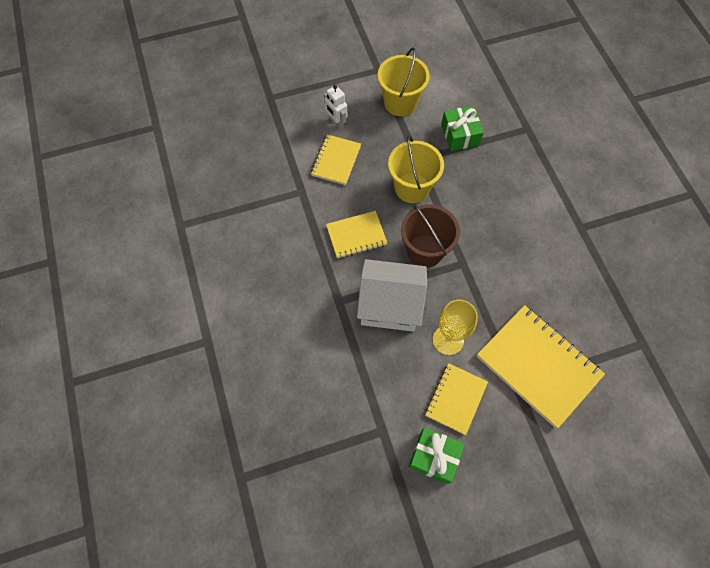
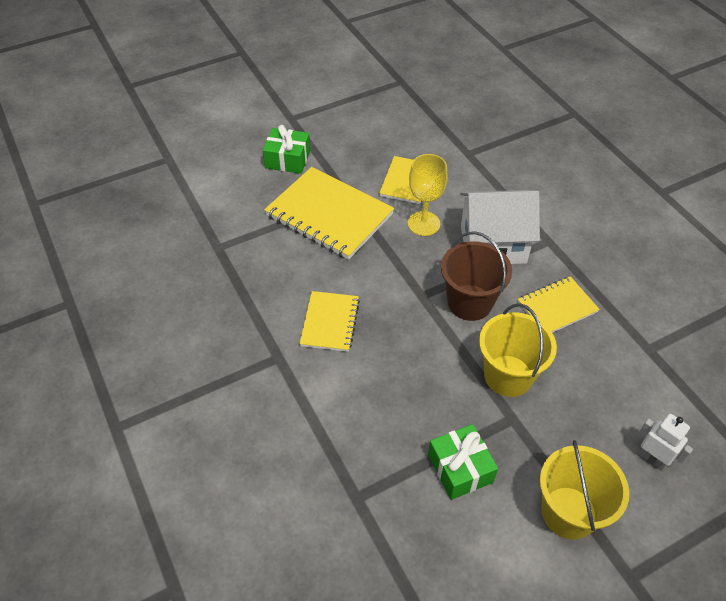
camera: 170 degrees right, 15 degrees down
(336, 161) = (624, 398): yellow notebook -> yellow notebook (330, 322)
(434, 457) = (418, 143): green gift -> green gift (287, 159)

